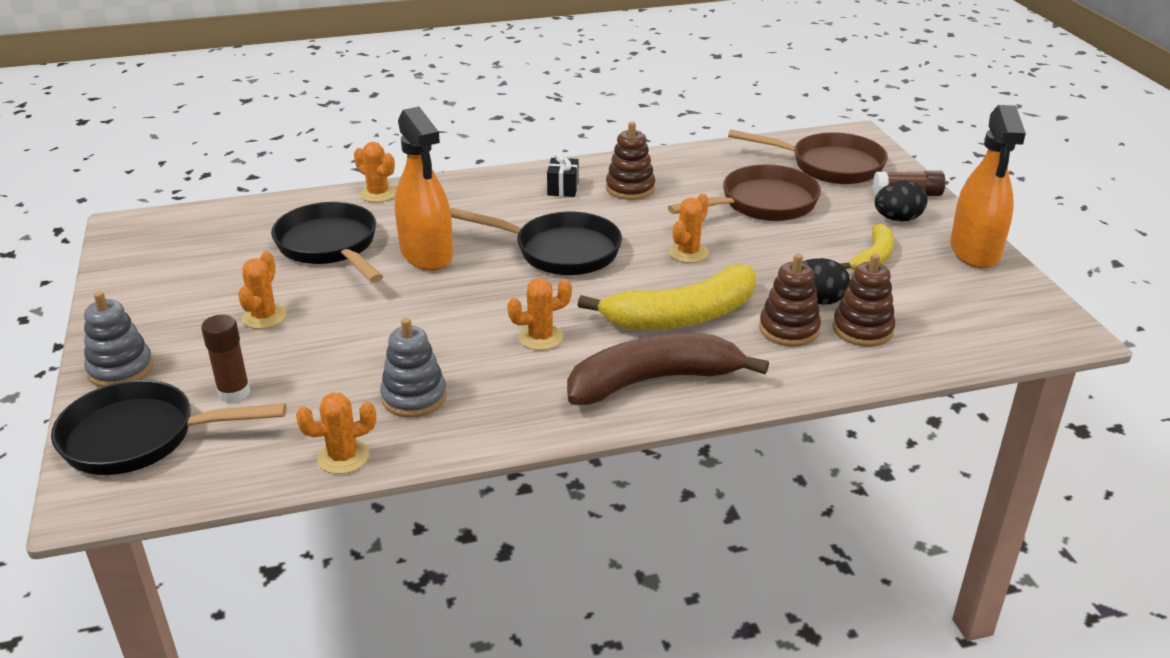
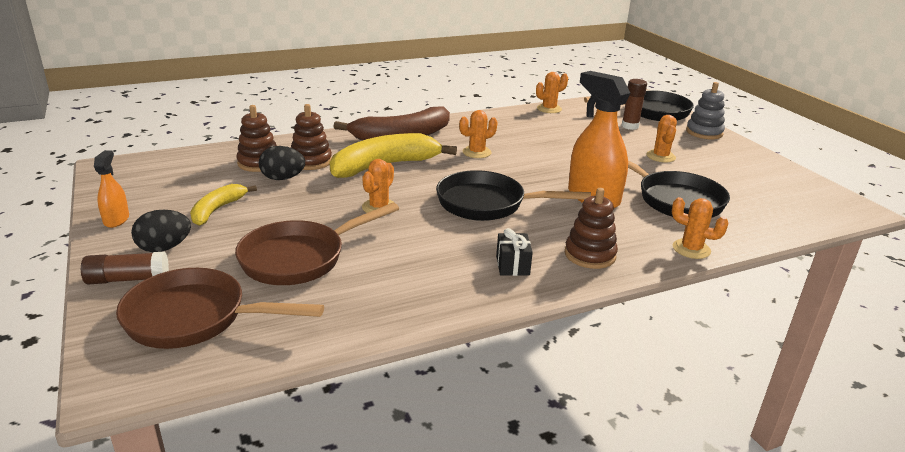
camera: 170 degrees right, 5 degrees down
(414, 397) = (533, 127): grey stacking toy -> none
(630, 188) = (441, 269): brown stacking toy -> brown stacking toy (590, 255)
(975, 251) = (116, 220): orange spray bottle -> orange spray bottle, size x0.51

